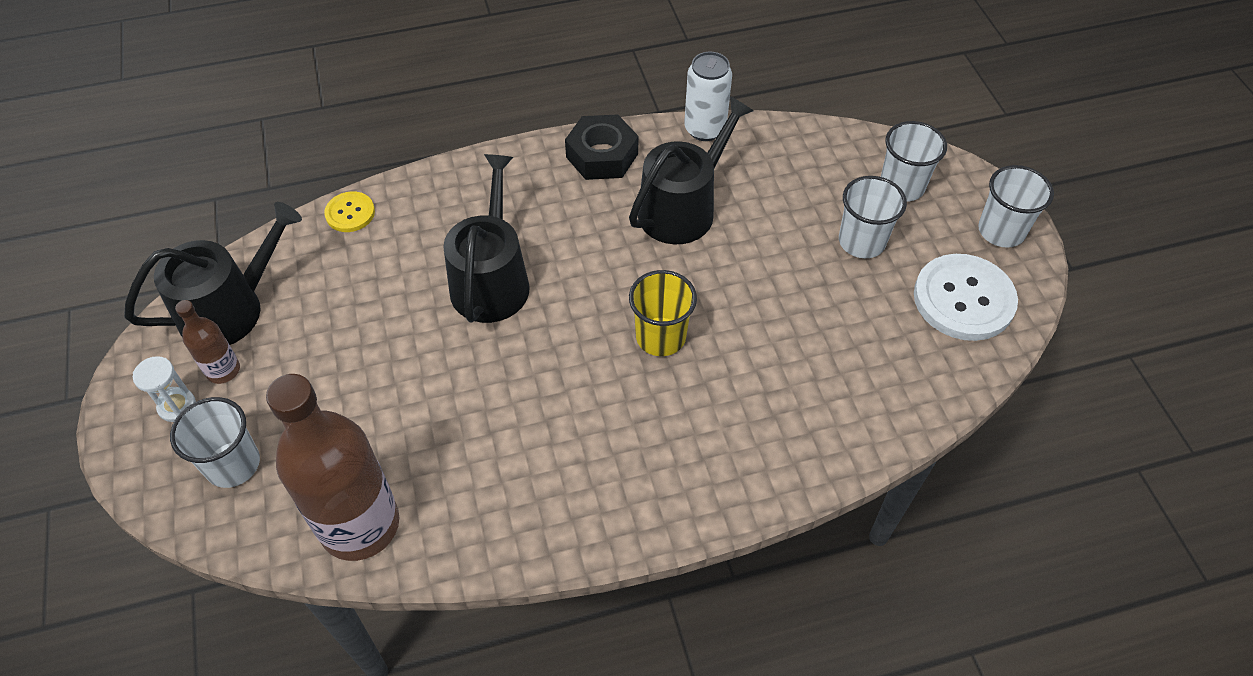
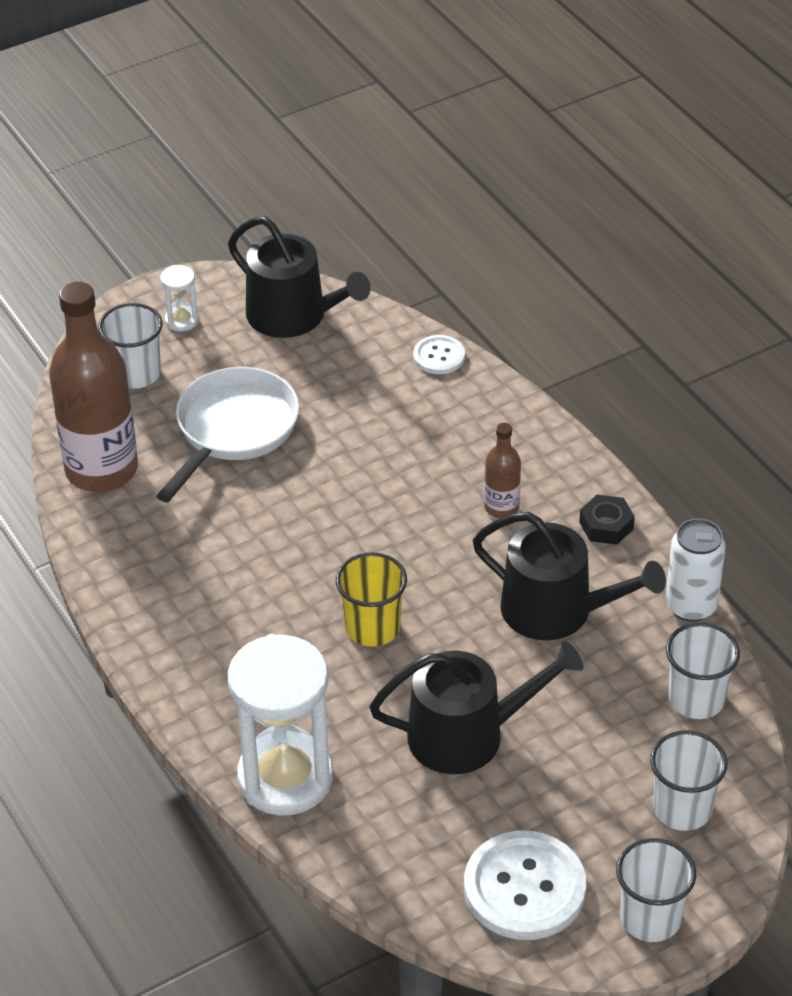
camera: 75 degrees right, 10 degrees down
(223, 370) = (227, 335): brown bottle -> brown bottle (501, 507)
(350, 213) = (439, 356): yellow button -> white button
(362, 392) = (233, 430): none -> white pan
(492, 279) = (396, 482): black watering can -> black watering can (468, 734)
(602, 155) = (606, 525): black nut -> black nut, size x0.63
(818, 441) = (285, 778): none -> white hourglass
(861, 241) = (574, 780): white cup -> white cup (696, 699)

